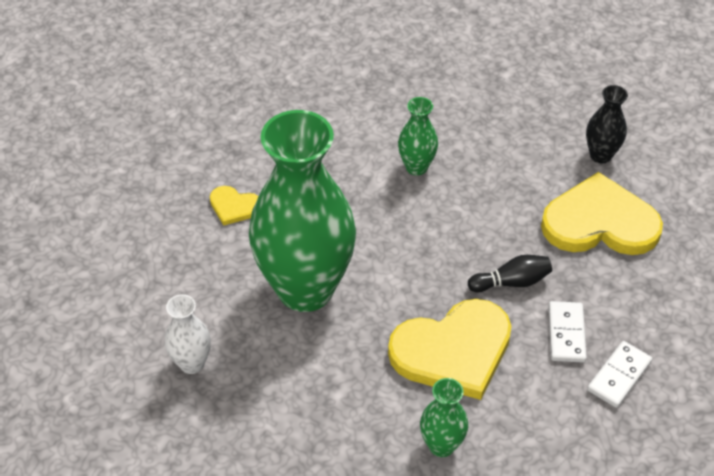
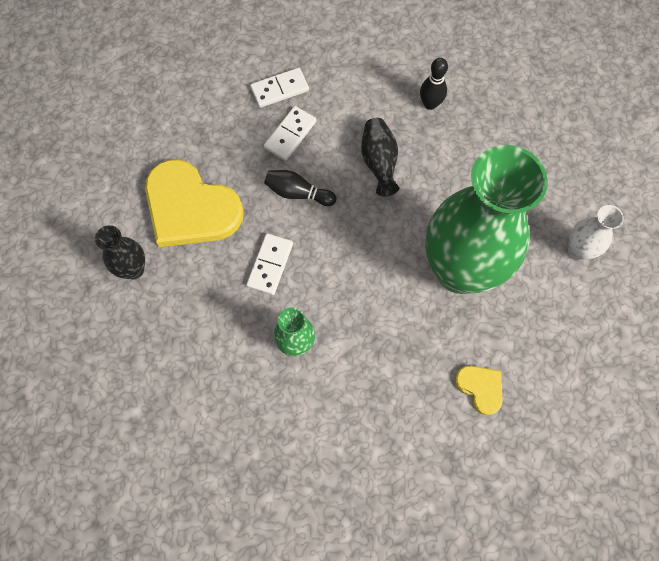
camera: 150 degrees left, 20 degrees up
(441, 445) = (430, 104): green vase -> black bowling pin
(453, 351) = (379, 162): yellow heart -> black vase
(487, 212) = (270, 265): none -> white domino

